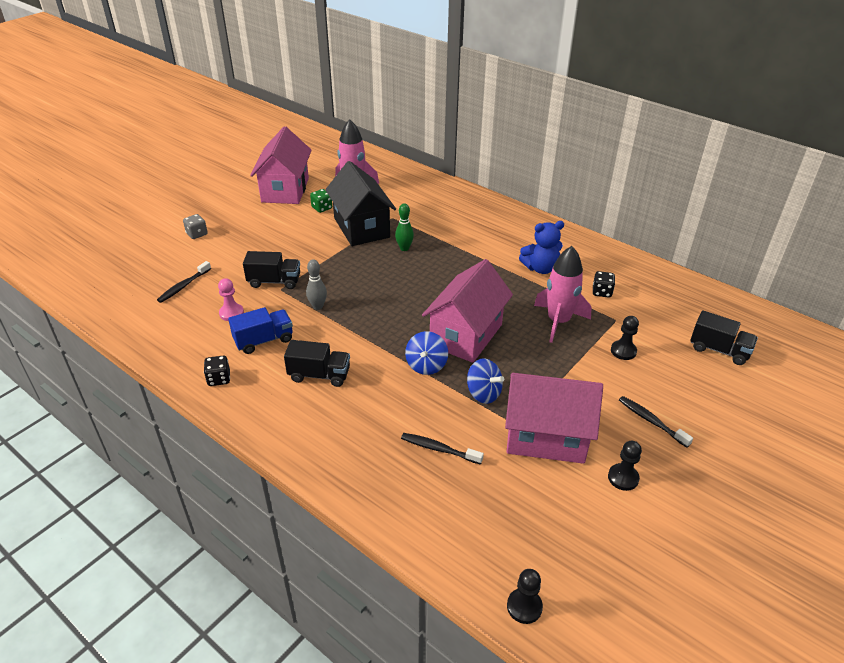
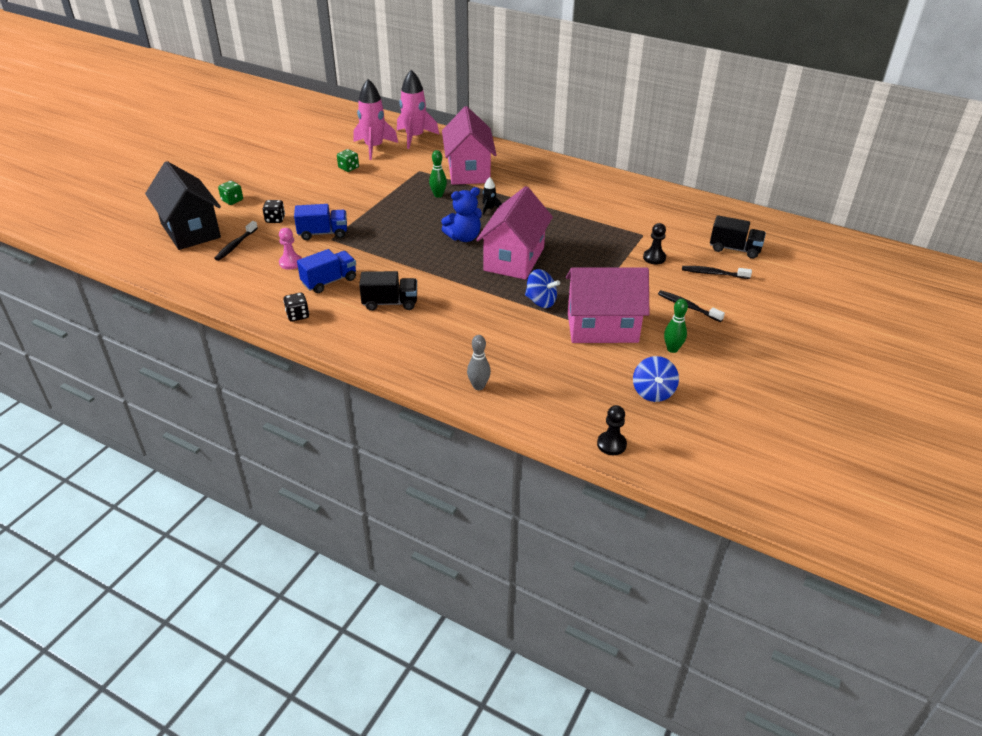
camera: 10 degrees left, 0 degrees up
(197, 234) = (232, 200): grey dice -> green dice
(274, 281) = (323, 233): black truck -> blue truck
(285, 190) = (307, 155): pink house -> pink house (468, 171)
(318, 306) = (371, 249): grey bowling pin -> grey bowling pin (478, 386)
(361, 227) = (392, 181): black house -> black house (190, 230)
(426, 365) = (485, 286): blue spinning top -> blue spinning top (653, 392)
(439, 449) = (513, 346): black toothbrush -> black toothbrush (713, 273)
(454, 270) = (489, 209): none -> black rocket
(540, 268) = (568, 200): blue teddy bear -> blue teddy bear (464, 237)
(558, 321) = (593, 241): pink rocket -> pink rocket (414, 137)
(602, 292) = (626, 214): black dice -> black dice (275, 219)
(623, 478) = (672, 349): black pawn -> green bowling pin

